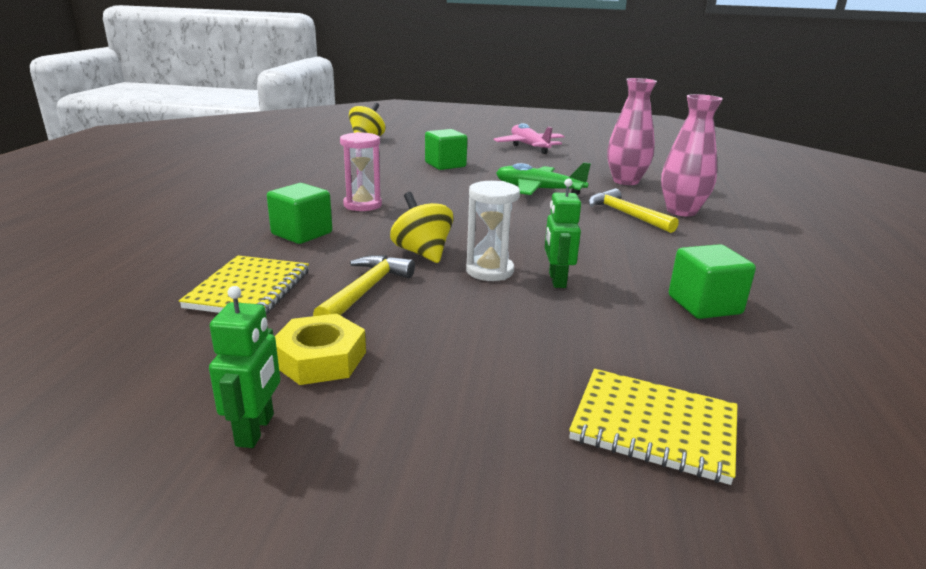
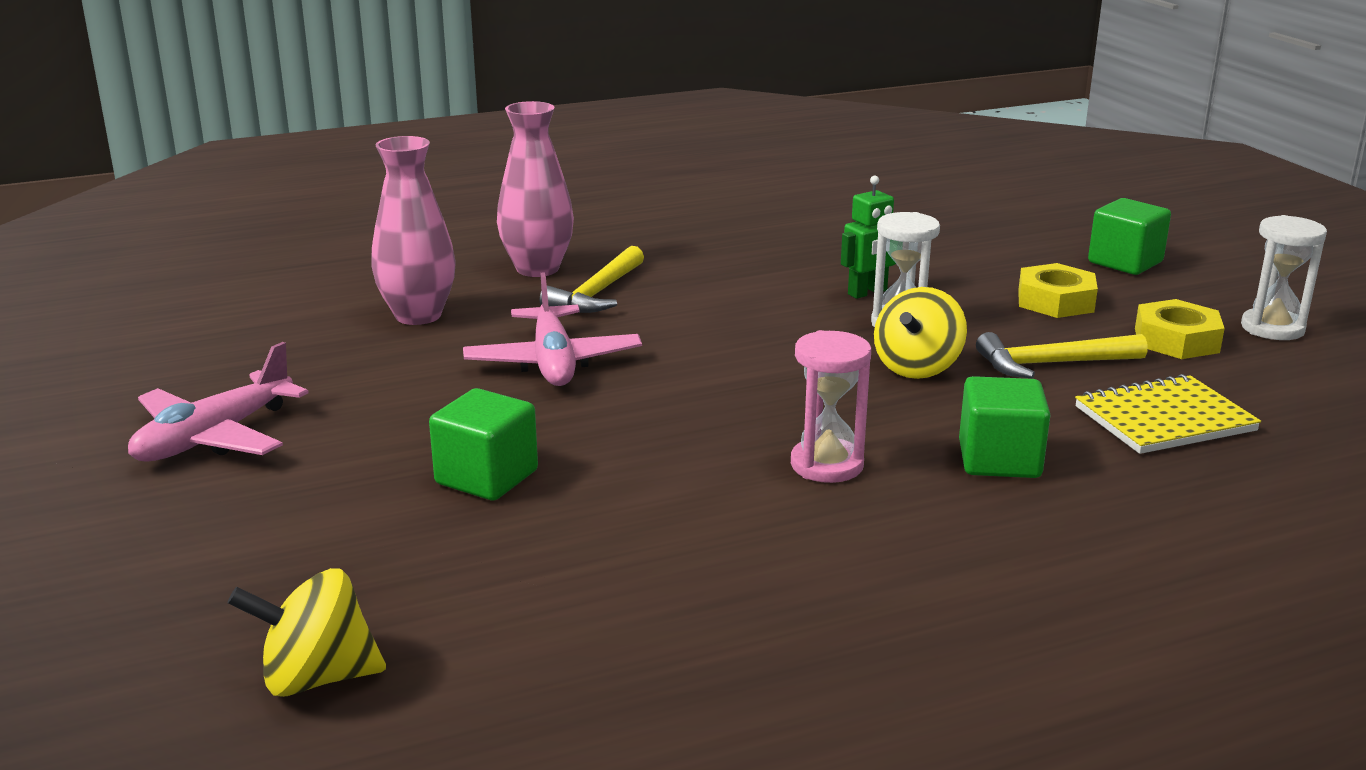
camera: 120 degrees left, 0 degrees up
(256, 430) = (1272, 328): green robot -> white hourglass
(459, 344) = (1055, 301): none -> yellow nut
(538, 190) = (553, 362): green plane -> pink plane
(654, 427) = (1031, 234): yellow notebook -> none
(704, 305) = (819, 237): green cube -> green cube (1125, 262)

